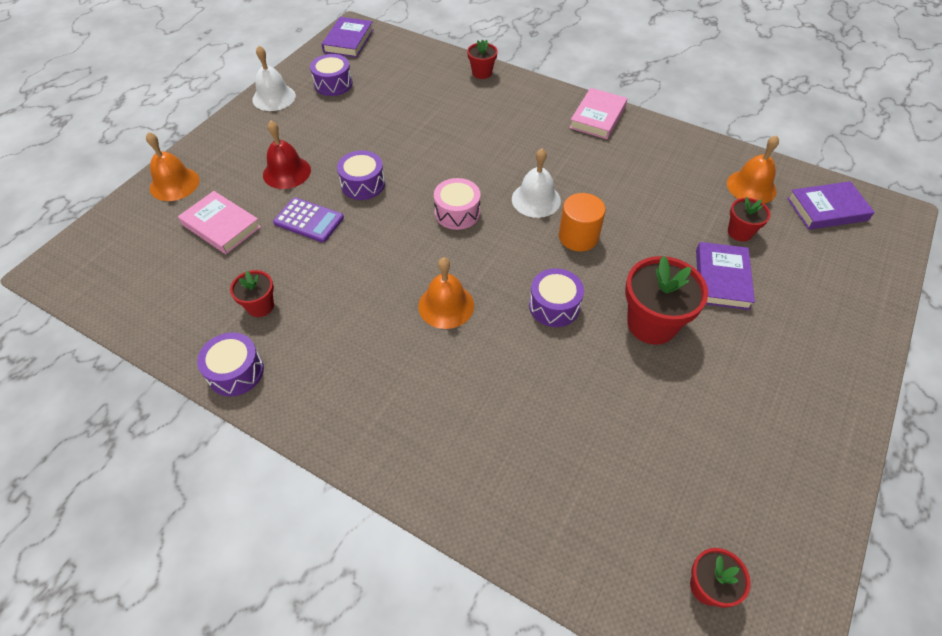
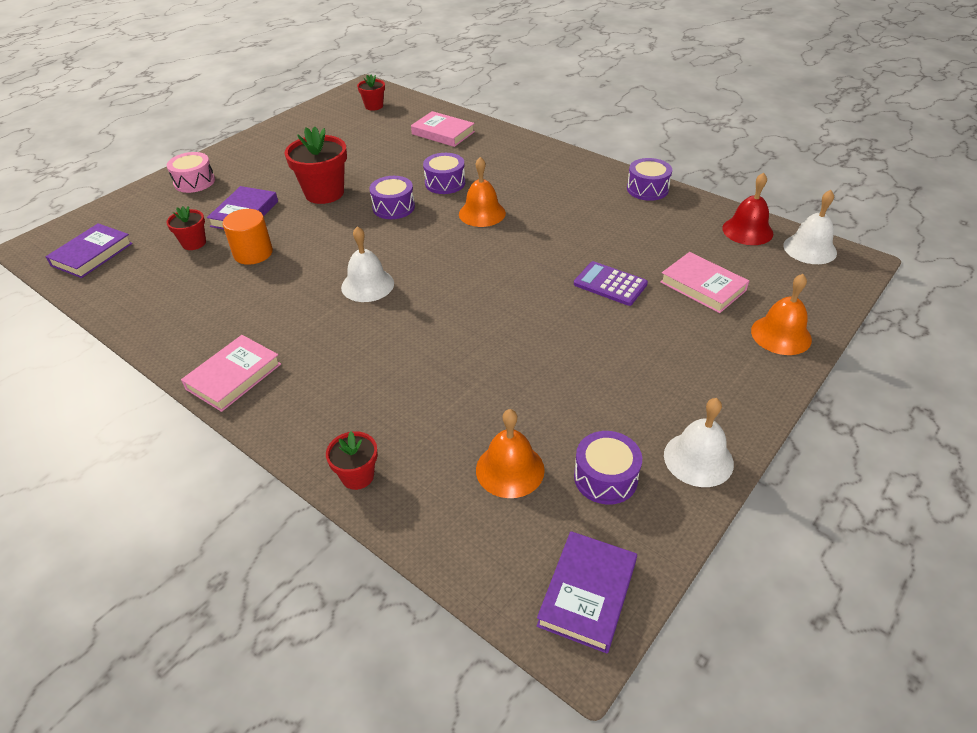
camera: 170 degrees left, 10 degrees down
(87, 284) = (810, 249): none -> white bell
(260, 306) = (640, 223): red flower pot -> none
(286, 172) = (647, 337): red bell -> red bell (747, 230)
(363, 184) = (553, 316): purple drum -> purple drum (445, 183)
(457, 213) = (454, 279): pink drum -> pink drum (194, 182)
(545, 494) = (443, 133): none -> pink book
(578, 237) = (344, 250): orange cylinder -> orange cylinder (253, 253)
(751, 187) = (138, 279): orange bell -> orange bell (510, 469)
(827, 209) = (92, 254): purple book -> purple book turned 60 degrees counterclockwise

